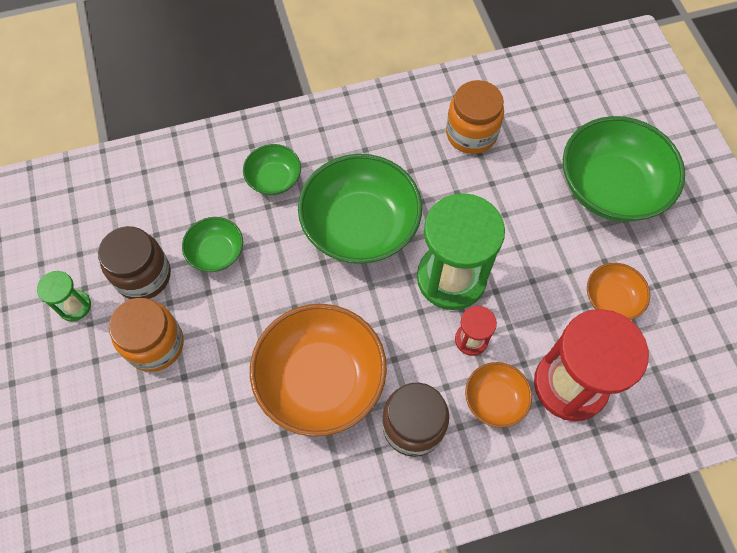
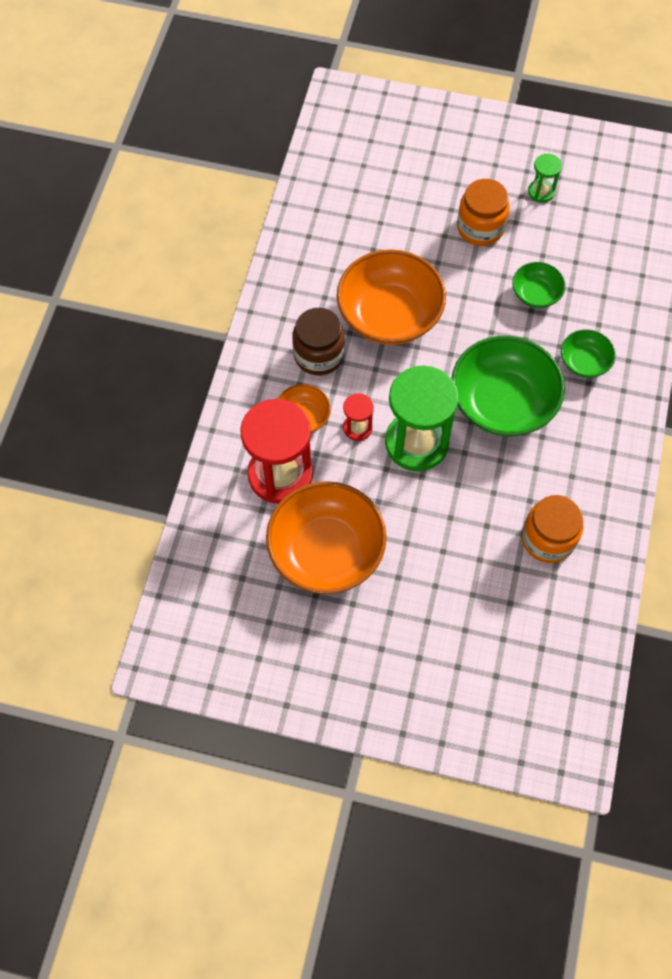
camera: 120 degrees right, 0 degrees up
(143, 276) = (542, 241): brown jar -> none
(611, 187) = (426, 622): green bowl -> none
(611, 299) = (326, 550): orange bowl -> orange bowl, size x2.01

